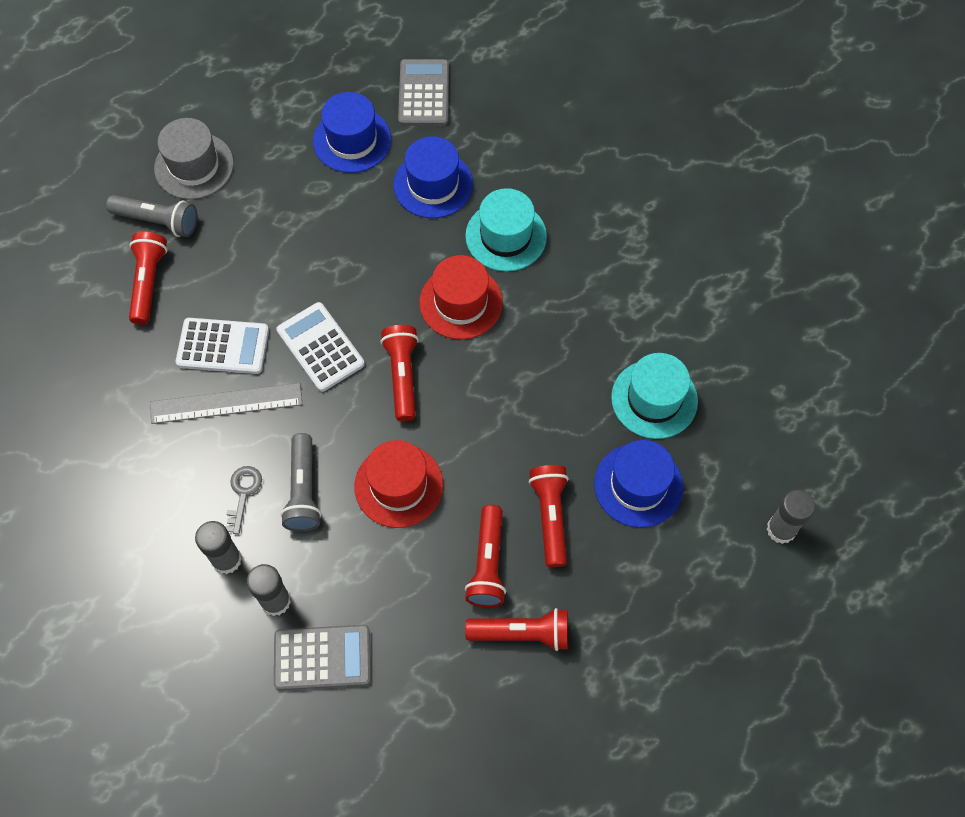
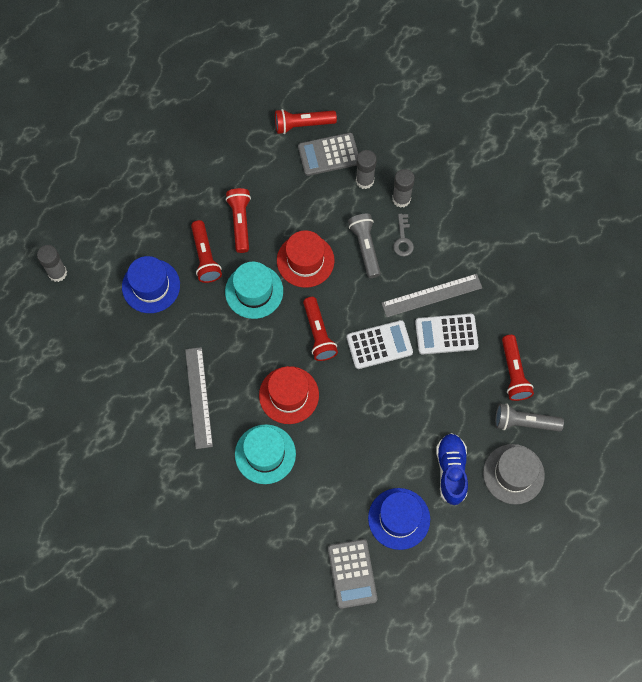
camera: 170 degrees right, 5 degrees up
(271, 181) = (451, 471): none -> blue shoe
(320, 347) = (379, 345): white calculator -> white calculator turned 60 degrees counterclockwise
(433, 184) = (327, 489): blue hat -> none
(522, 633) = (213, 186): red flashlight -> red flashlight (302, 124)
(585, 319) = (198, 397): none -> grey ruler
(654, 399) = (145, 346): turquoise hat -> turquoise hat (254, 291)

